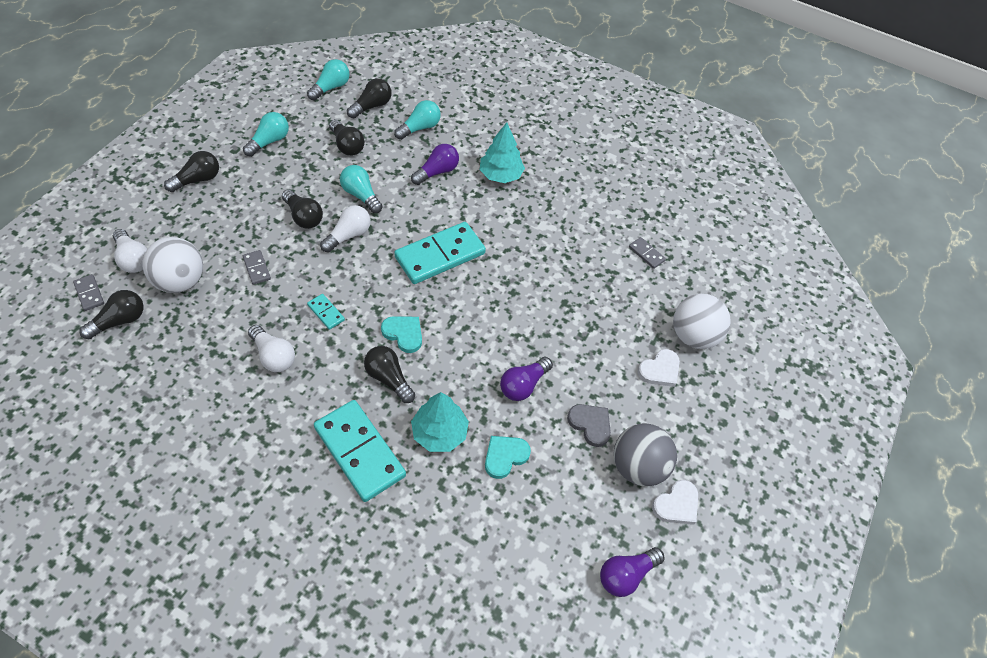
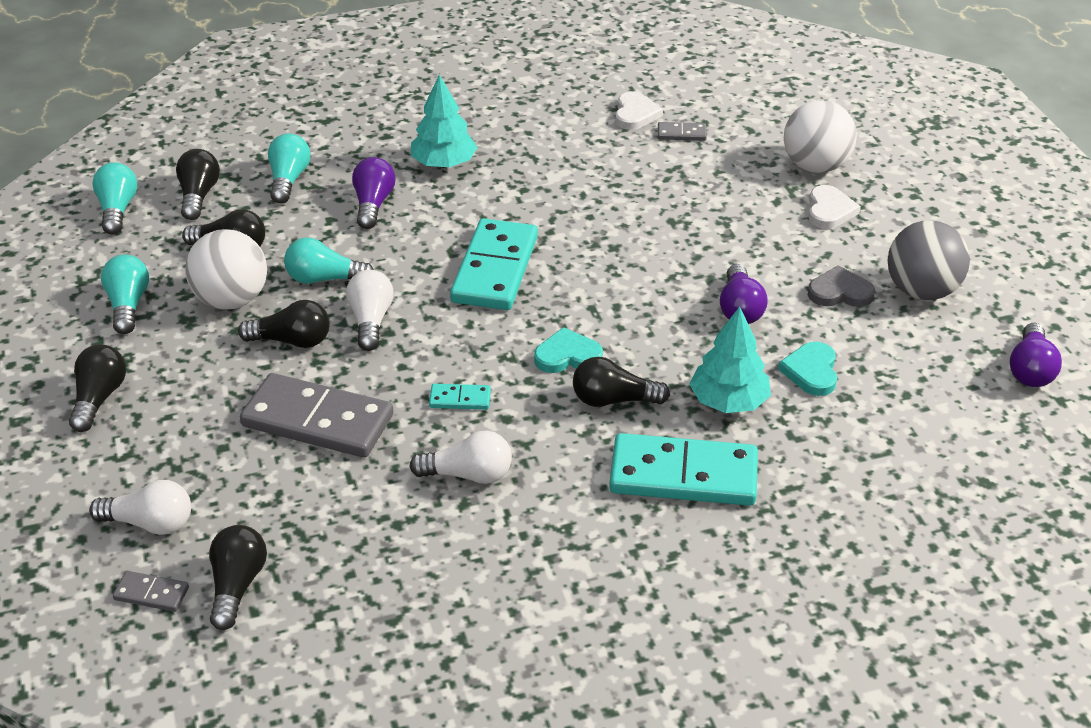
camera: 40 degrees left, 15 degrees down
(180, 281) = (247, 497): white ball -> white ball (231, 300)
(256, 268) = (317, 421): grey domino -> grey domino, size x2.29
(676, 504) = (989, 292): white heart -> white heart (635, 114)

